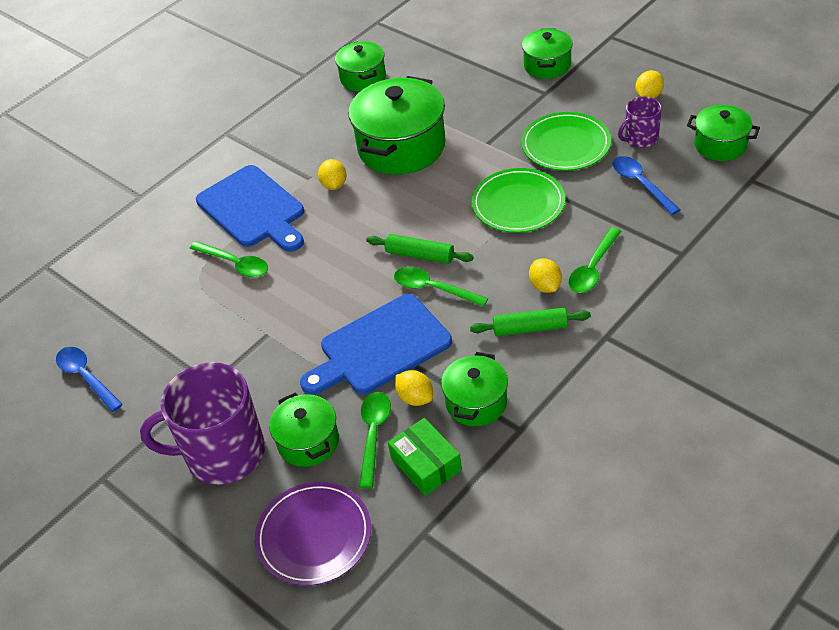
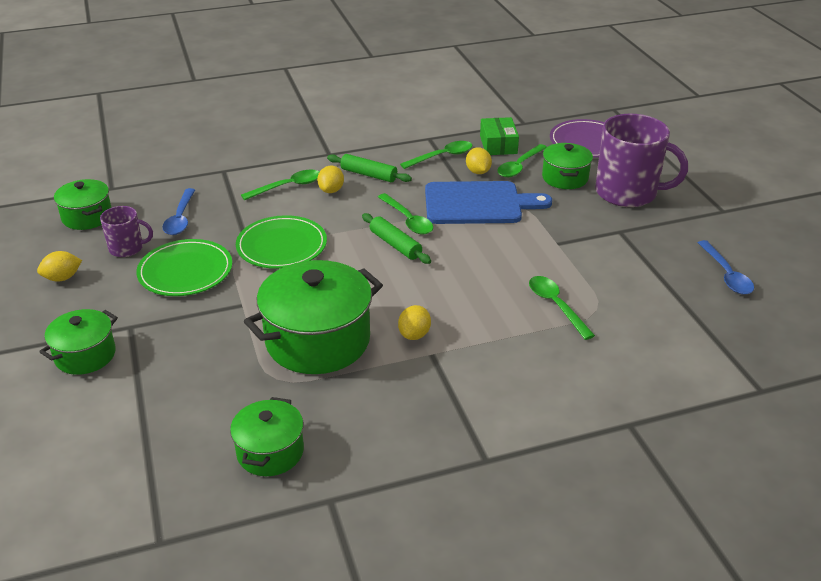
camera: 155 degrees left, 10 degrees down
(253, 209) = (510, 348): blue cutting board -> none
(476, 402) = (442, 156): green pot -> green spoon

